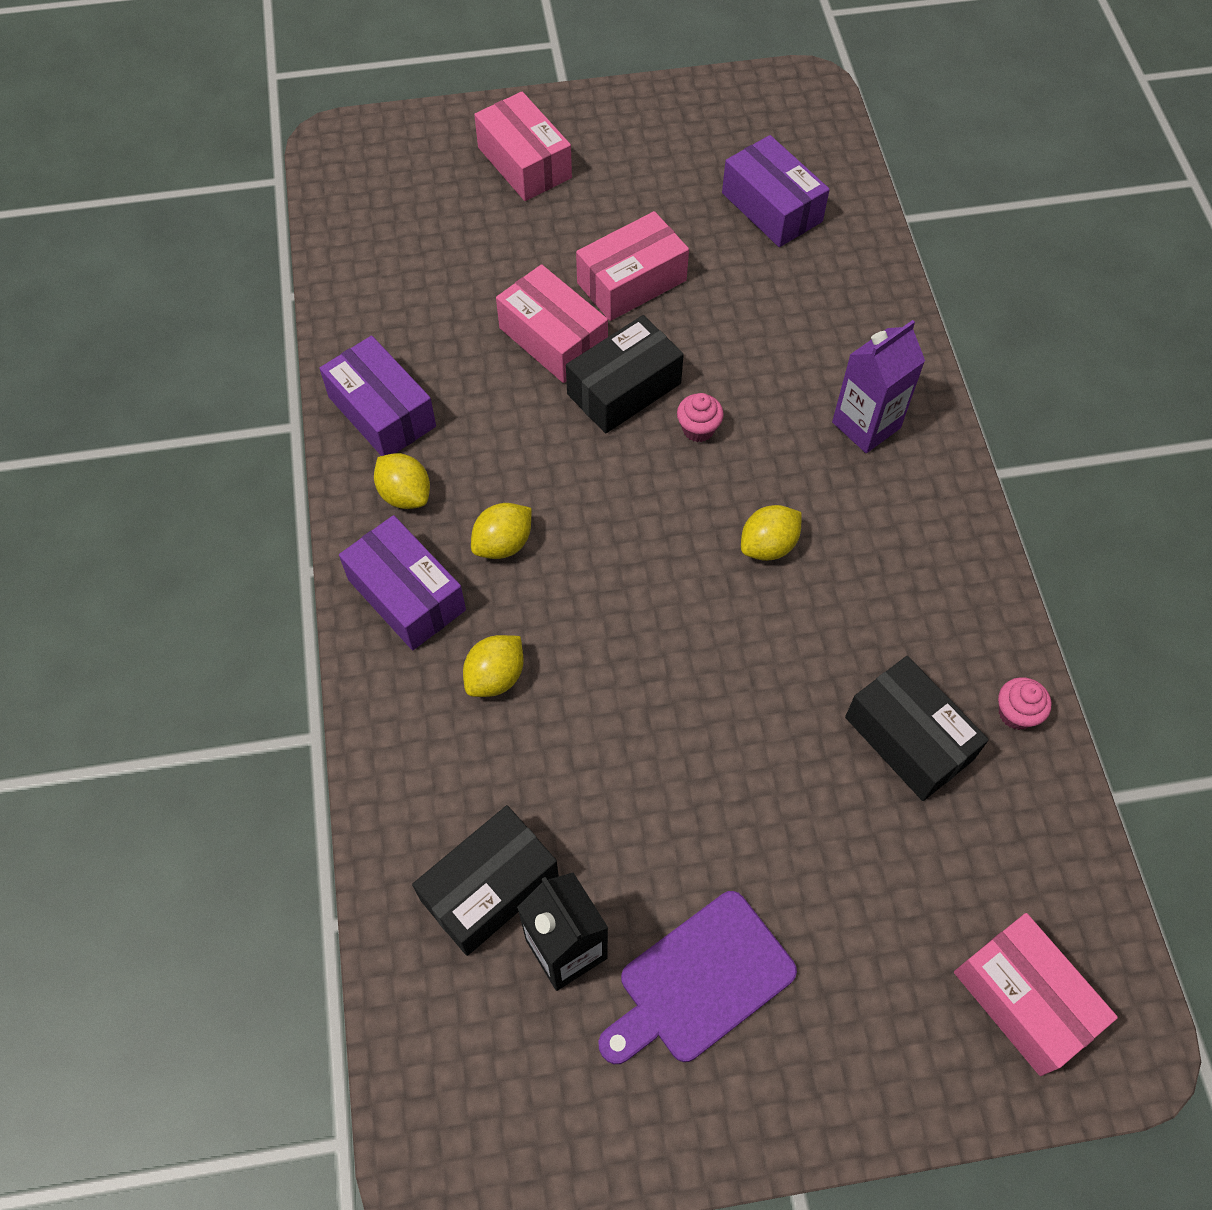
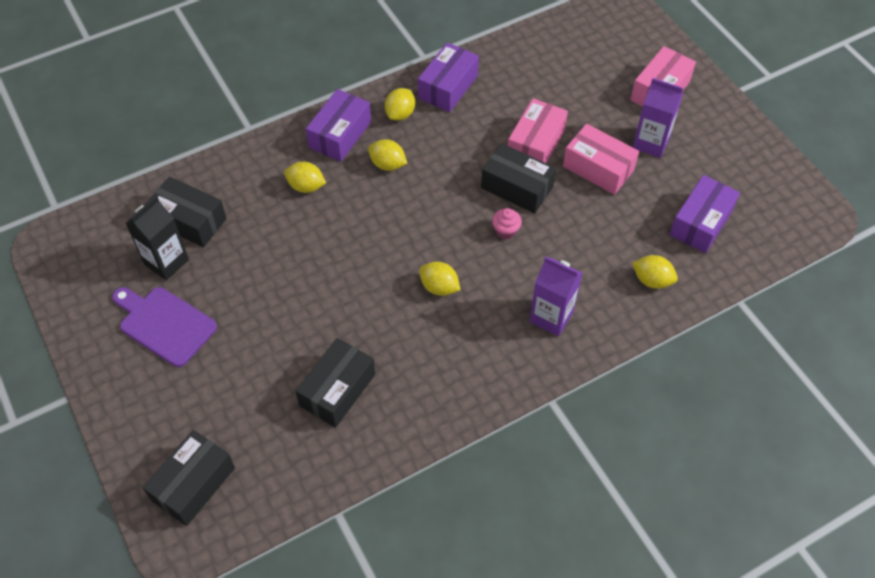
camera: 70 degrees right, 5 degrees down
(613, 207) = (651, 143): none -> purple carton
(845, 293) = (652, 280): none -> yellow lemon
(1016, 713) = (375, 445): pink cupcake -> none
(1024, 999) = (193, 484): pink box -> black box

